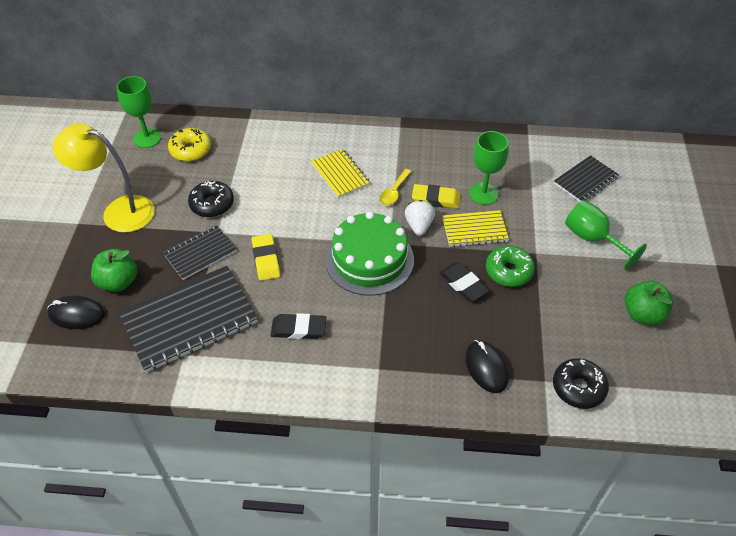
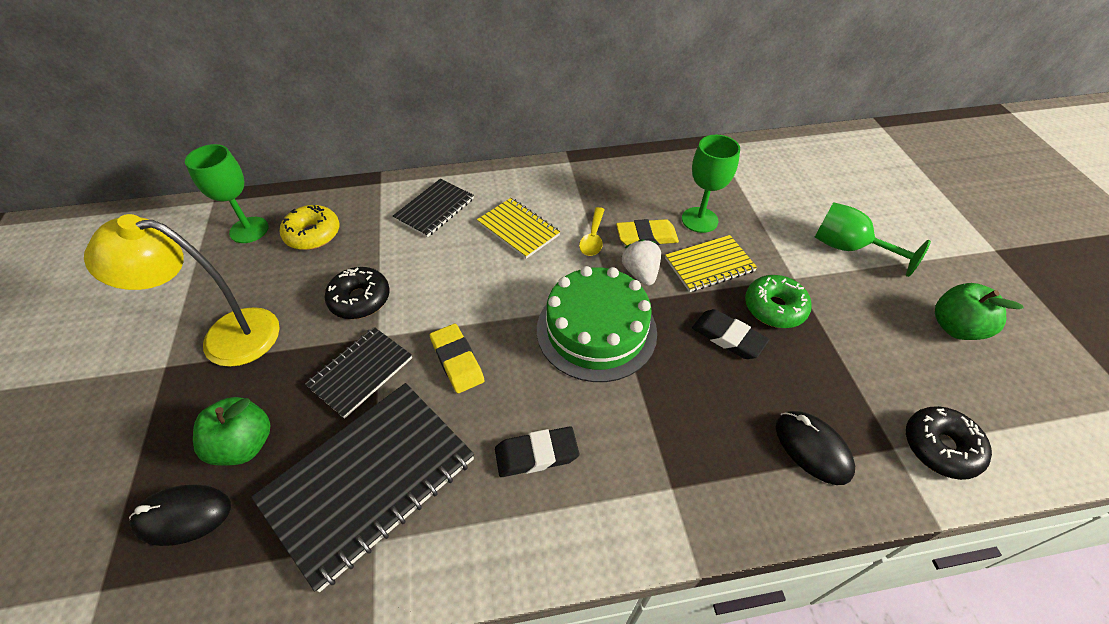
camera: 15 degrees left, 0 degrees up
(585, 180) = (804, 184): black notebook -> black notebook (434, 209)

